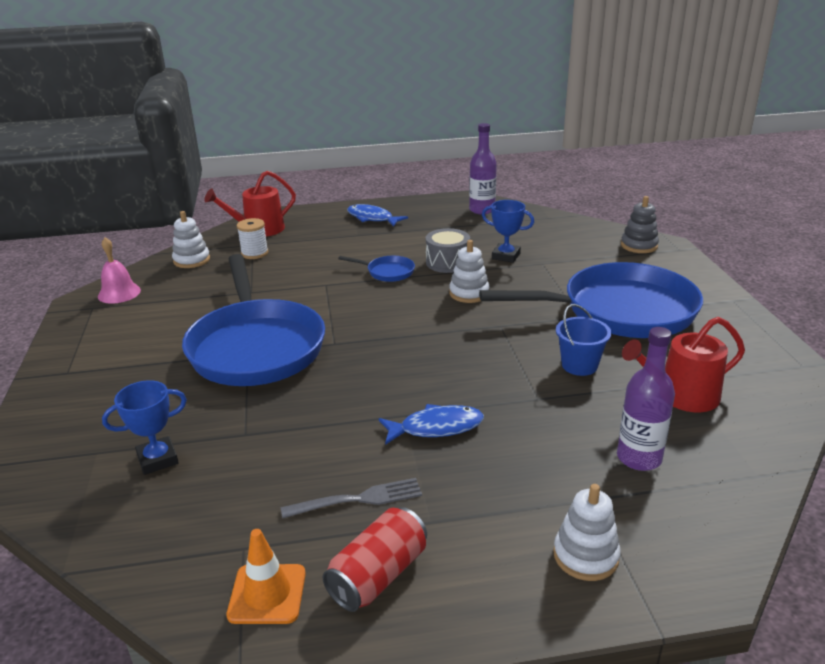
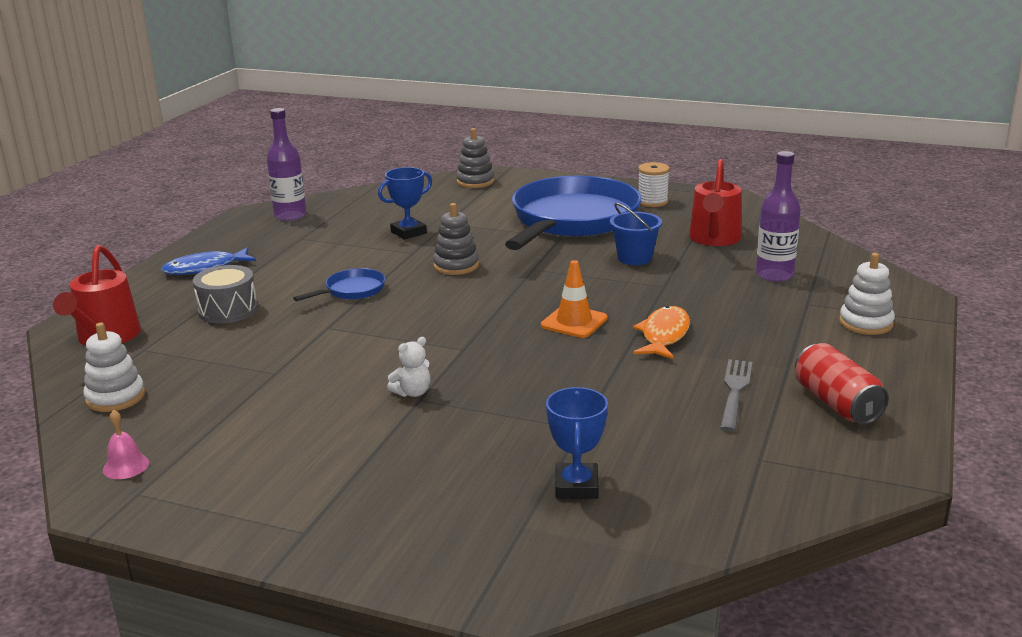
camera: 60 degrees left, 5 degrees down
(119, 293) = (126, 466): pink bell -> pink bell, size x0.66
(254, 253) = (172, 352): white spool -> white spool (652, 202)
(256, 347) = (412, 392): blue pan -> white teddy bear
(267, 594) = (828, 457): orange traffic cone -> orange traffic cone (574, 322)
(436, 428) = (664, 335): blue fish -> orange fish
(447, 262) = (379, 259): grey drum -> grey drum (228, 310)
(469, 293) = (456, 266): white stacking toy -> grey stacking toy

